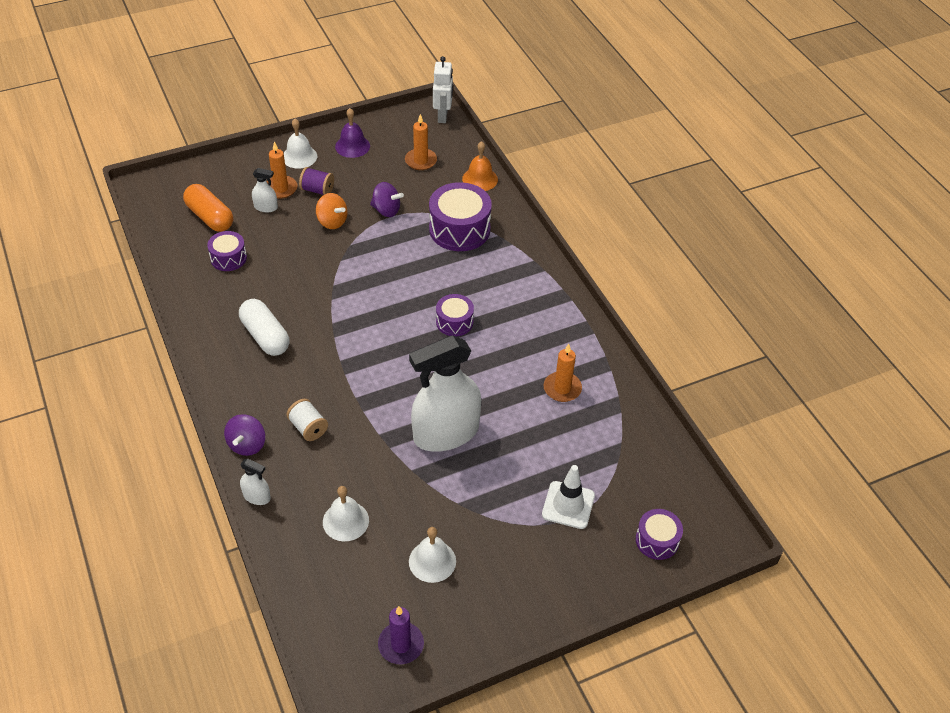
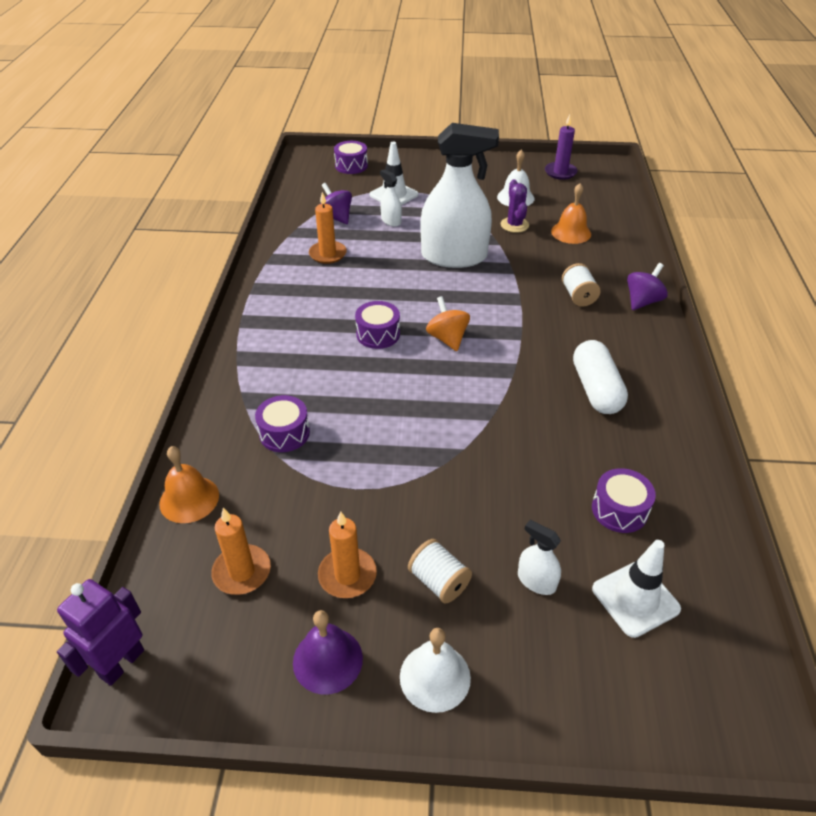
camera: 150 degrees left, 5 degrees down
(210, 217) = (635, 599): orange capsule -> white traffic cone
(257, 496) = (642, 266): white spray bottle -> white spray bottle (391, 221)
(281, 189) = (498, 611): orange candle -> orange candle (347, 575)
(317, 190) = (439, 581): purple spool -> white spool
(332, 222) = (445, 512): orange spinning top -> orange spinning top (447, 338)
(345, 521) = (571, 232): white bell -> orange bell
(386, 210) = (357, 500): purple spinning top -> purple spinning top (336, 217)
(410, 508) = (514, 225): none -> purple cactus
(443, 116) = (121, 663): white robot -> purple robot
(459, 229) = (284, 433): purple drum -> purple drum, size x0.57

